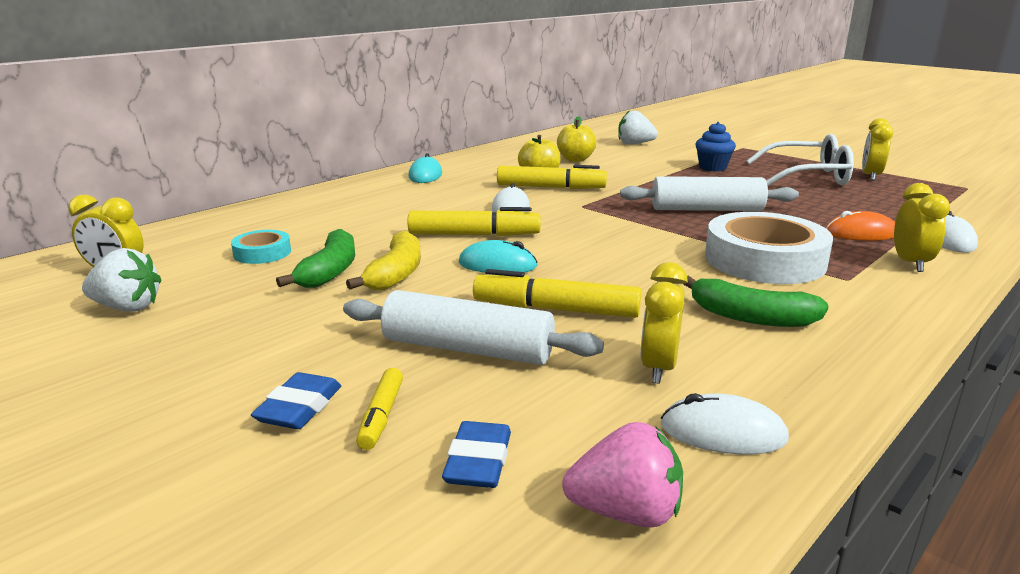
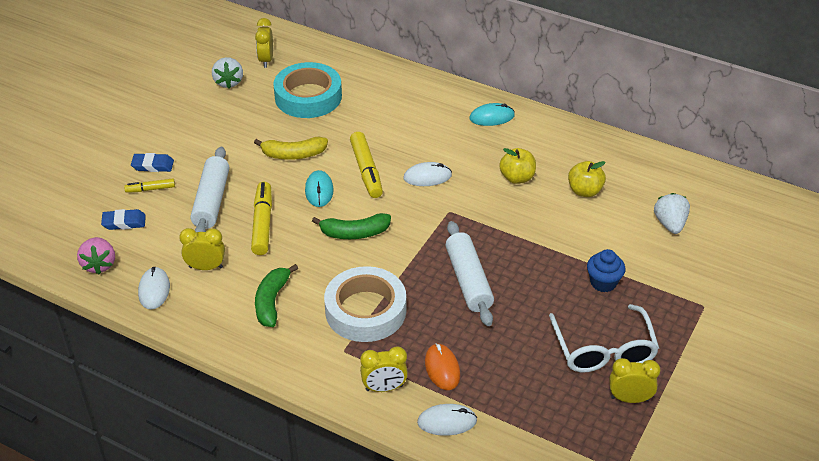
camera: 75 degrees right, 20 degrees up
(262, 253) = (308, 97): turquoise tape -> turquoise tape, size x2.06
(330, 271) = (289, 130): green banana -> green banana (355, 233)
(551, 188) = (488, 189): yellow marker -> none

